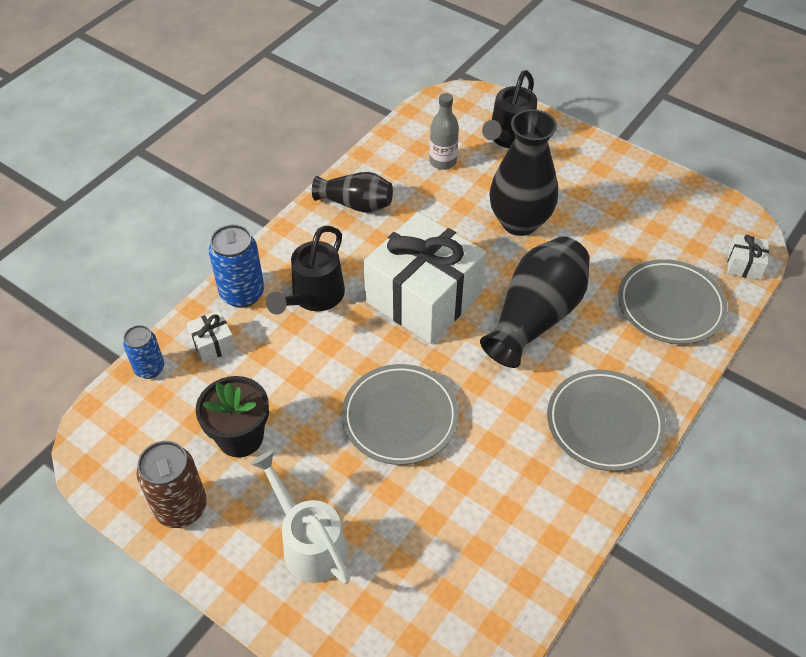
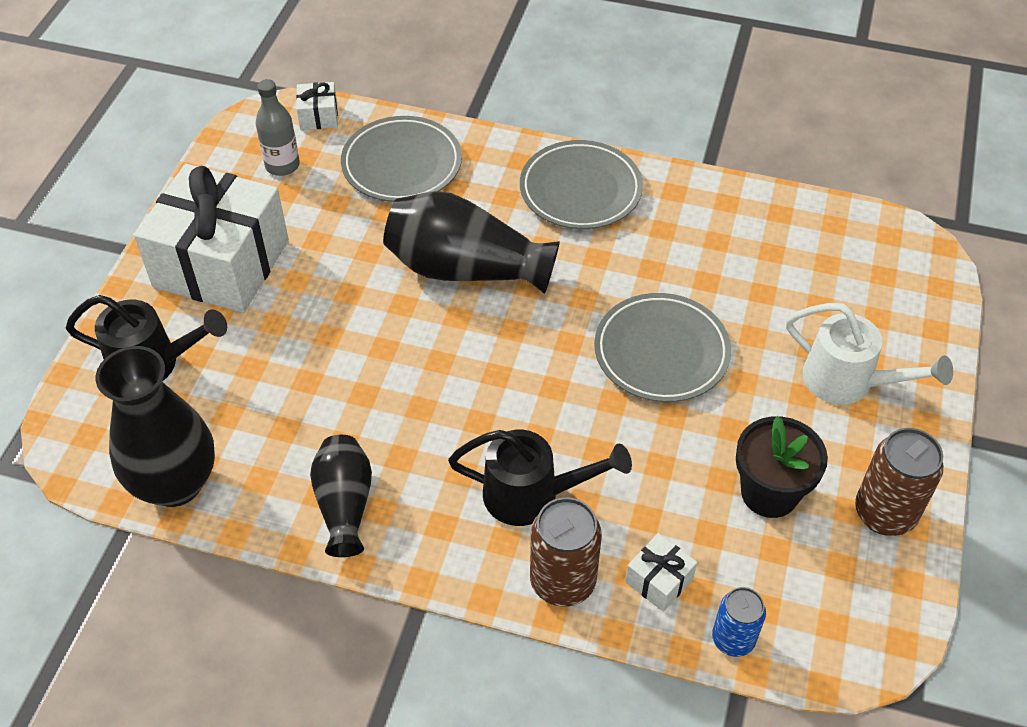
camera: 110 degrees left, 0 degrees up
(242, 293) = (562, 582): blue can -> brown can
(309, 543) = (848, 382): white watering can -> white watering can turned 90 degrees counterclockwise
(423, 297) = (482, 379): white gift -> white gift (221, 263)
(443, 162) = (225, 426): grey bottle -> grey bottle (282, 165)
(519, 222) = (318, 316): black vase -> black vase (175, 483)

